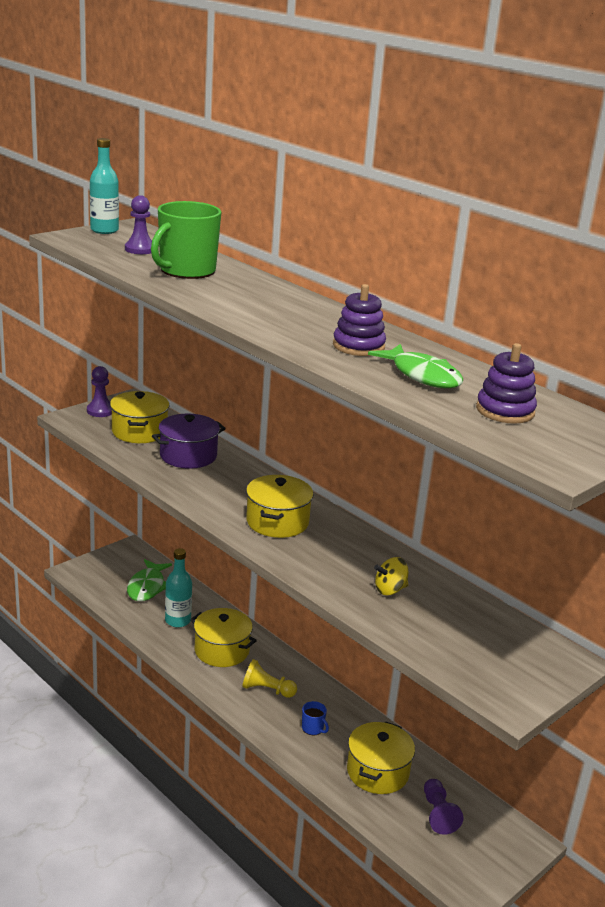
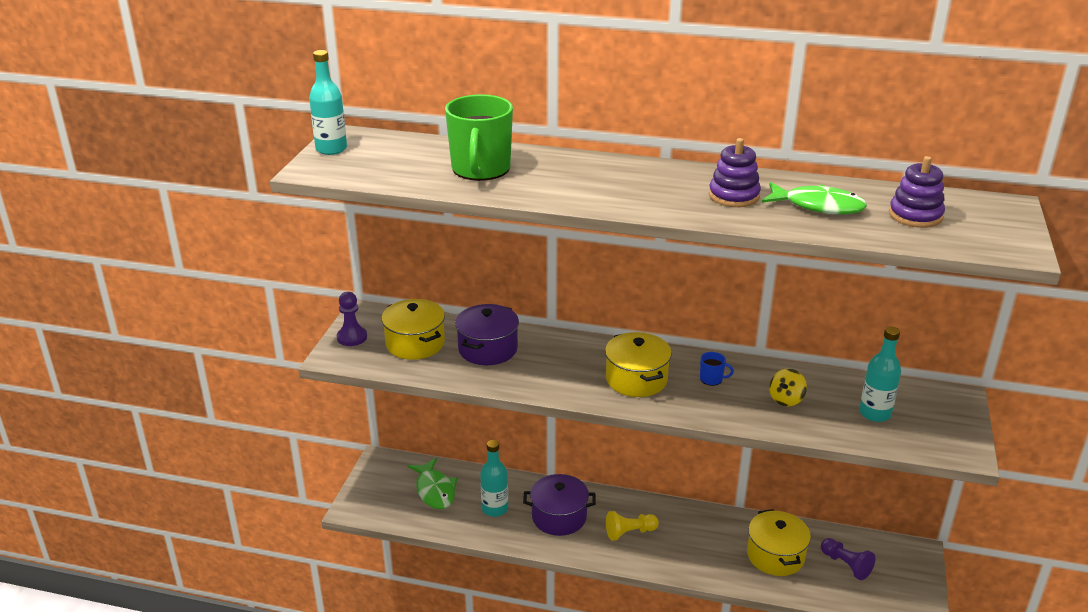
camera: 30 degrees left, 5 degrees up
(140, 249) = (401, 160): purple pawn -> none
(222, 650) = (559, 517): yellow pot -> purple pot
(313, 728) = (696, 546): blue mug -> blue mug (711, 379)
(461, 636) = (875, 413): none -> turquoise bottle

